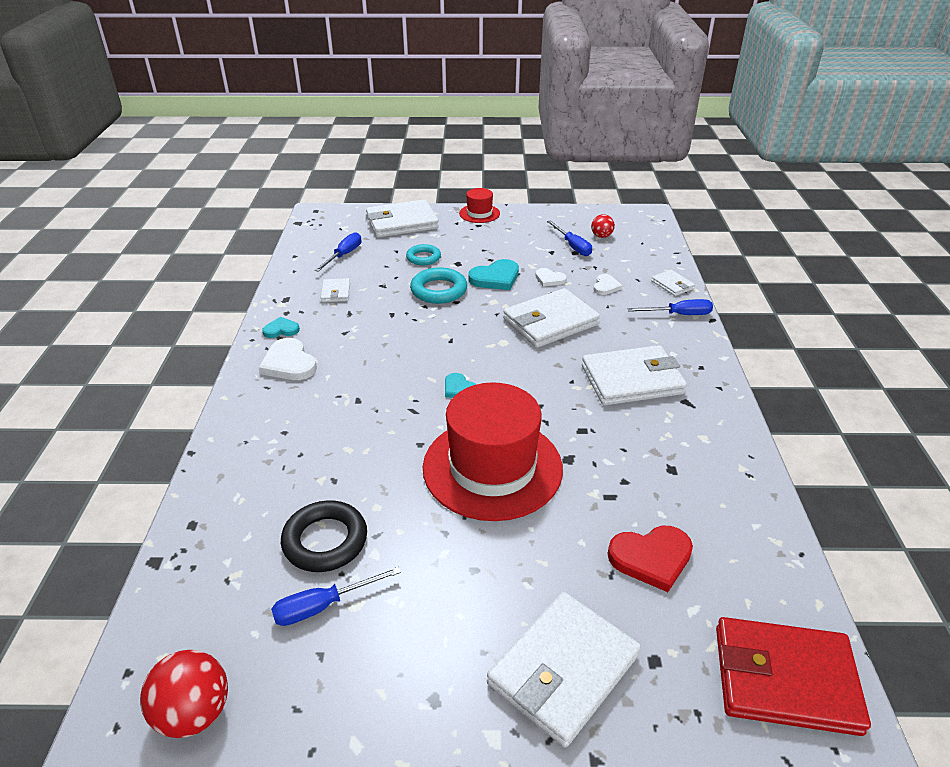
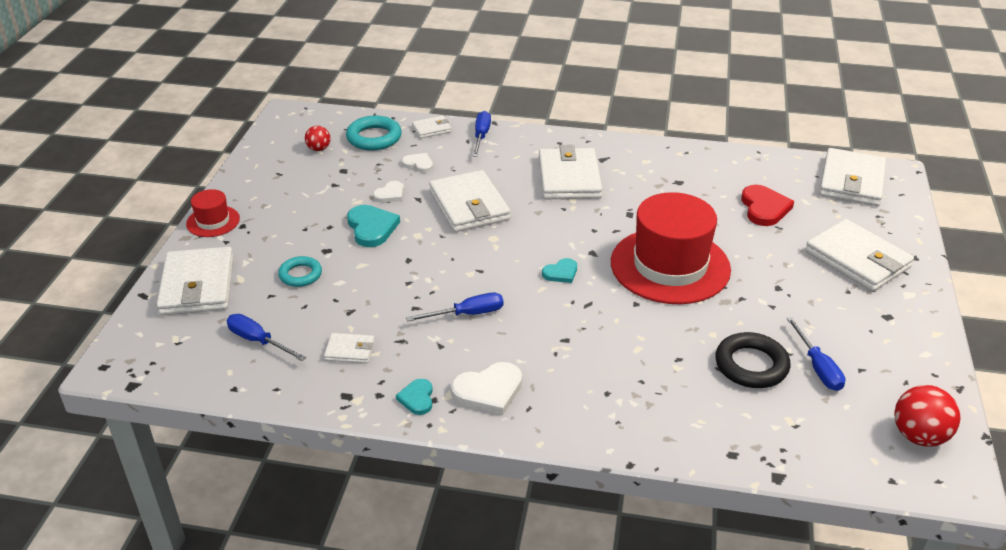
camera: 80 degrees left, 0 degrees up
(439, 290) = (380, 269): turquoise ring -> turquoise ring (374, 138)
(572, 246) = (330, 170): blue screwdriver -> blue screwdriver (467, 314)
(785, 679) = (851, 181): red wallet -> white wallet

